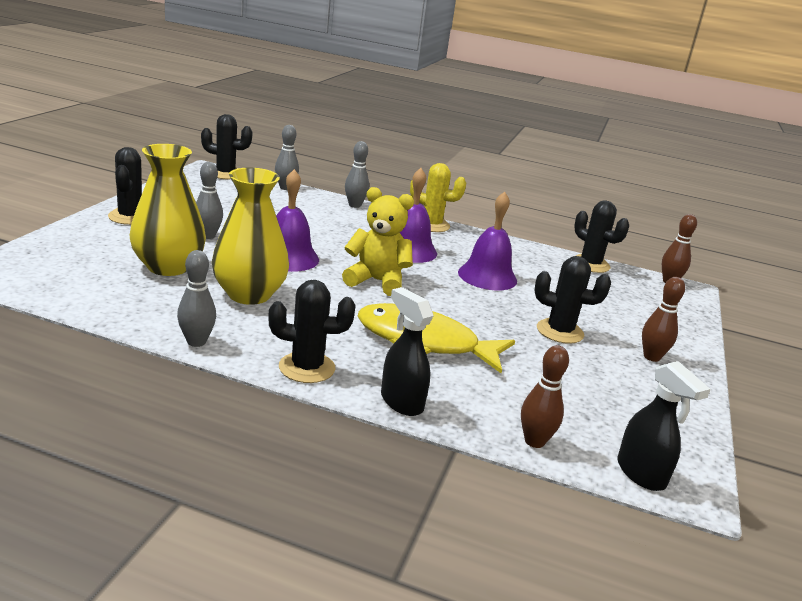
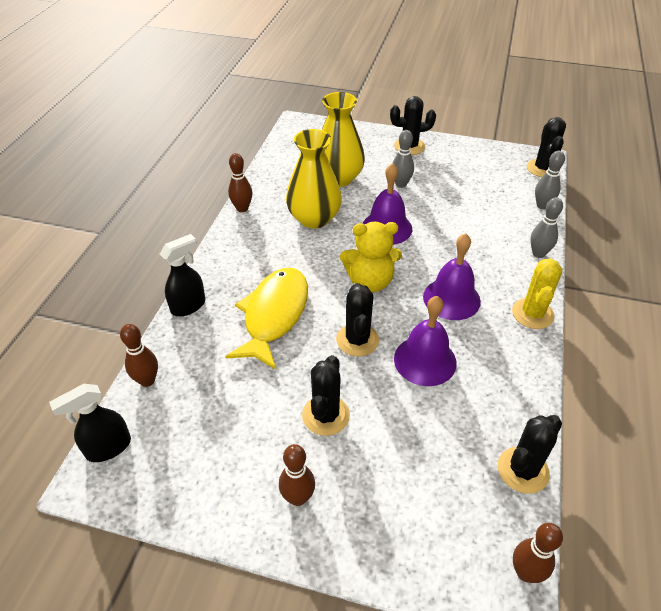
camera: 90 degrees right, 20 degrees up
(196, 342) = (242, 208): grey bowling pin -> brown bowling pin
(307, 368) = (222, 257): black cactus -> black cactus (357, 340)
(377, 281) = (370, 281): yellow teddy bear -> yellow teddy bear turned 75 degrees clockwise

